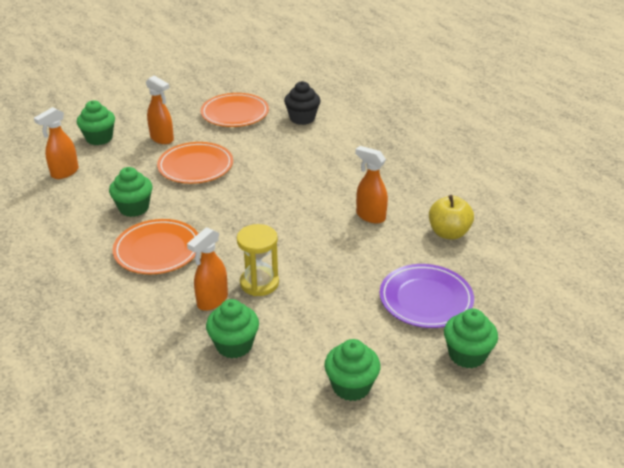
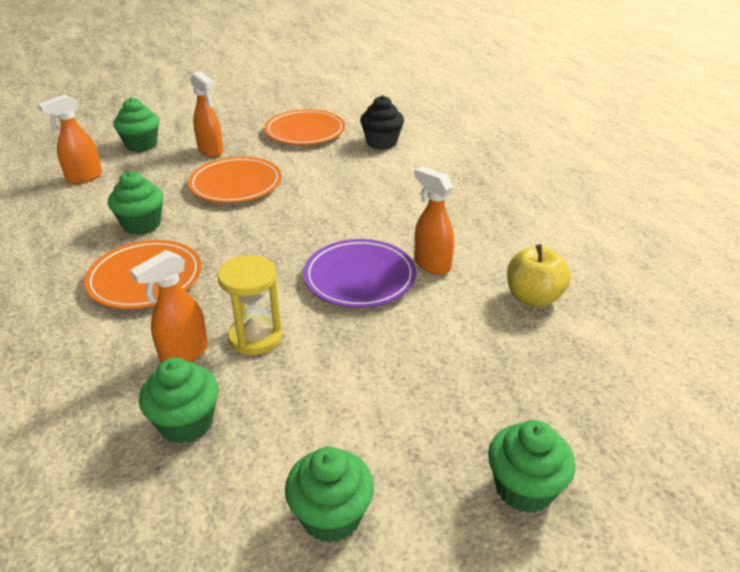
camera: 10 degrees right, 0 degrees up
(426, 299) = (480, 389): purple plate -> purple plate (359, 278)

